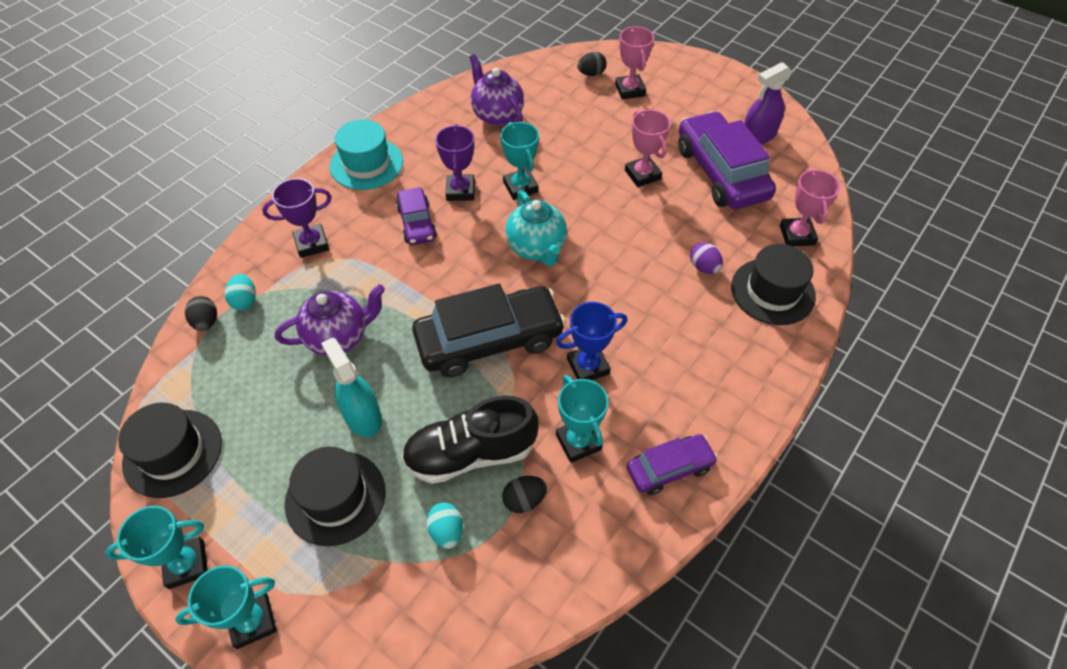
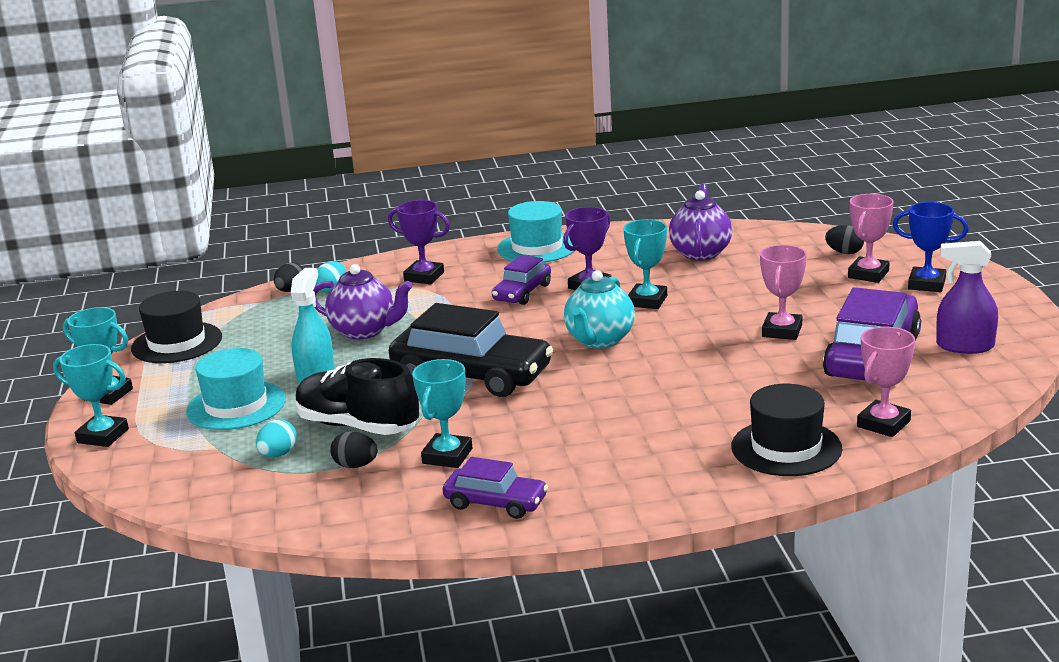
camera: 45 degrees right, 30 degrees down
(335, 497) = (236, 406): black hat -> turquoise hat
(588, 366) = (527, 421): blue trophy -> blue trophy (926, 284)
(704, 267) = (740, 407): purple egg -> none

